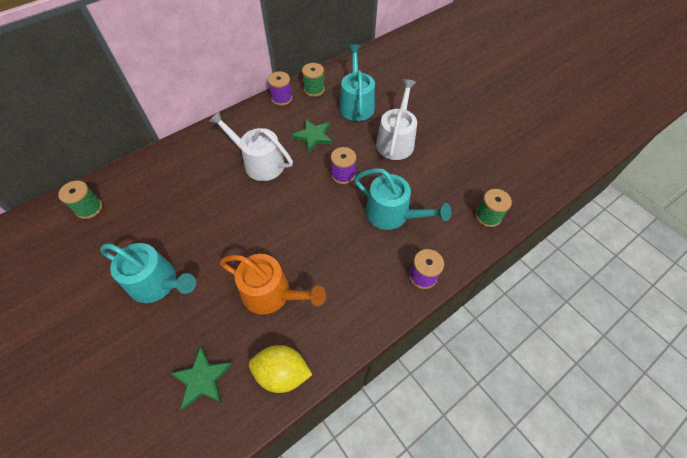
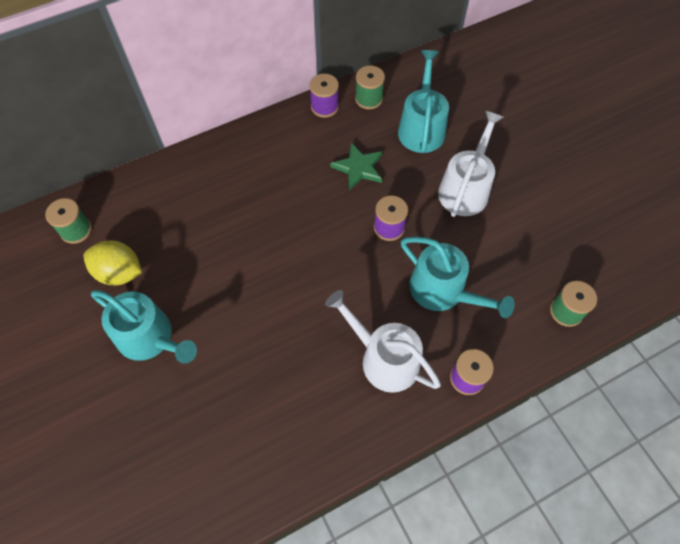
camera: 10 degrees right, 5 degrees up
(202, 379) = (191, 460): green star -> none
(259, 163) = (286, 196): white watering can -> white watering can (384, 359)
(271, 293) = (280, 371): orange watering can -> none
(282, 373) = (281, 469): yellow lemon -> yellow lemon (119, 272)

